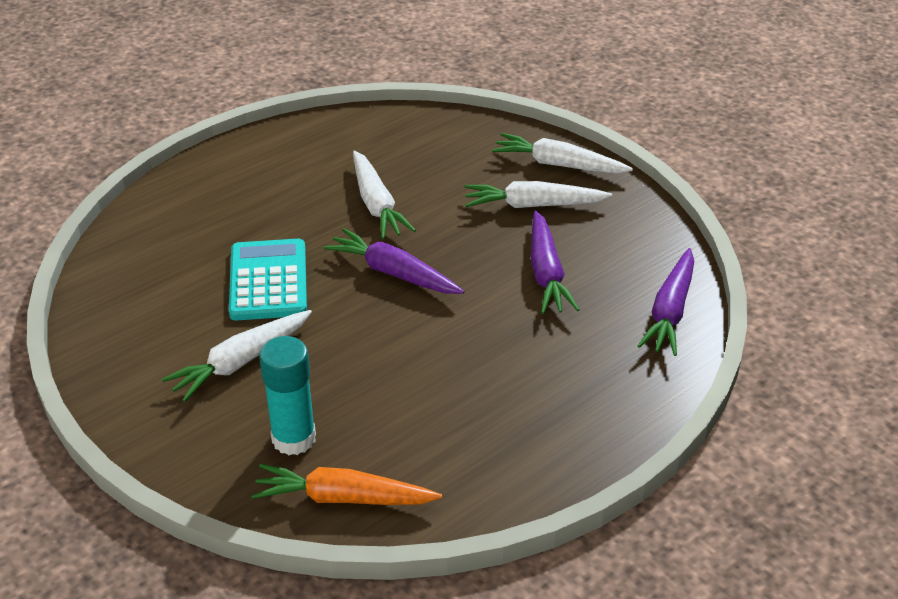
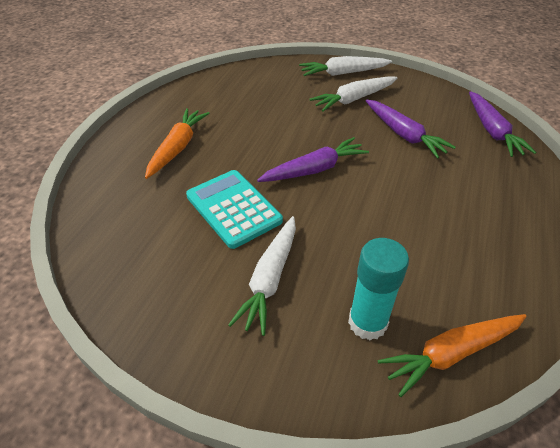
camera: 30 degrees left, 5 degrees up
(269, 192) = (177, 148): none -> orange carrot
(376, 204) = (259, 131): white carrot -> none
(394, 273) = (314, 169): purple carrot -> purple carrot turned 150 degrees clockwise

